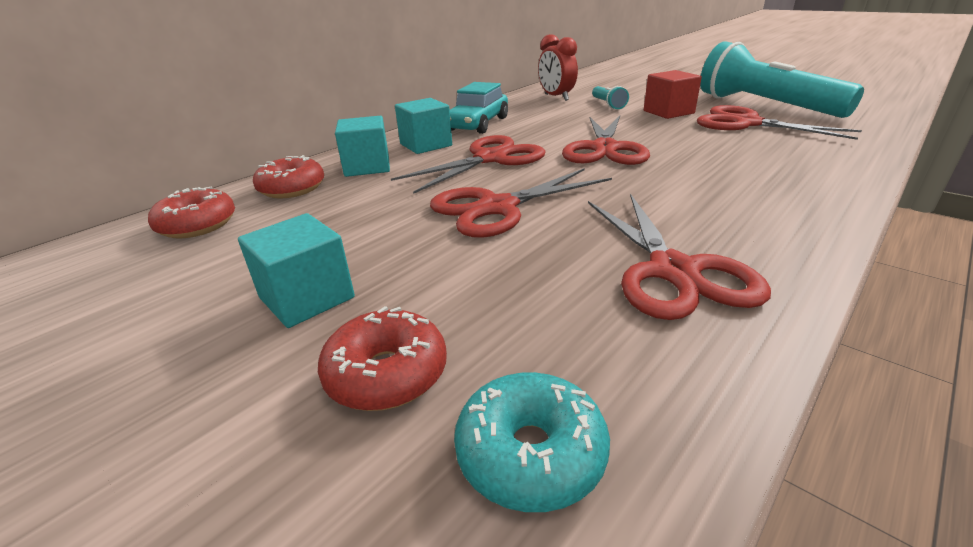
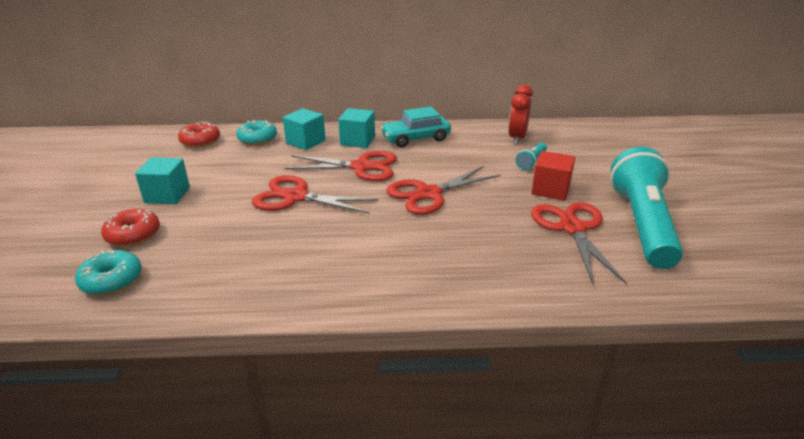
camera: 45 degrees right, 0 degrees up
(292, 188) = (257, 139): red donut -> turquoise donut
(673, 271) = (274, 269): red scissors -> none

